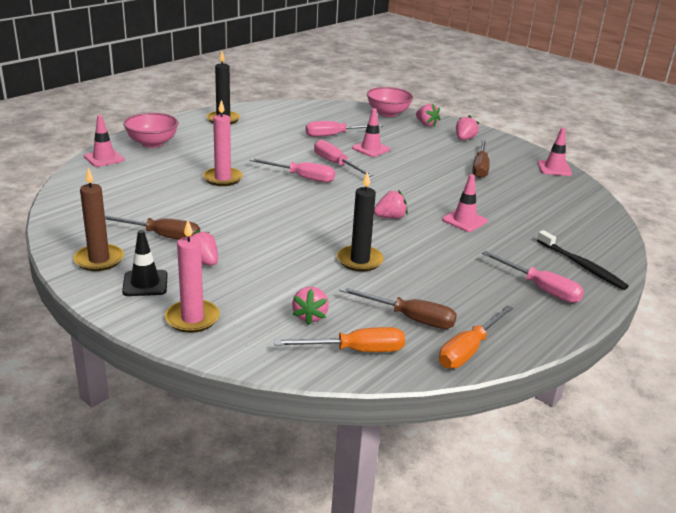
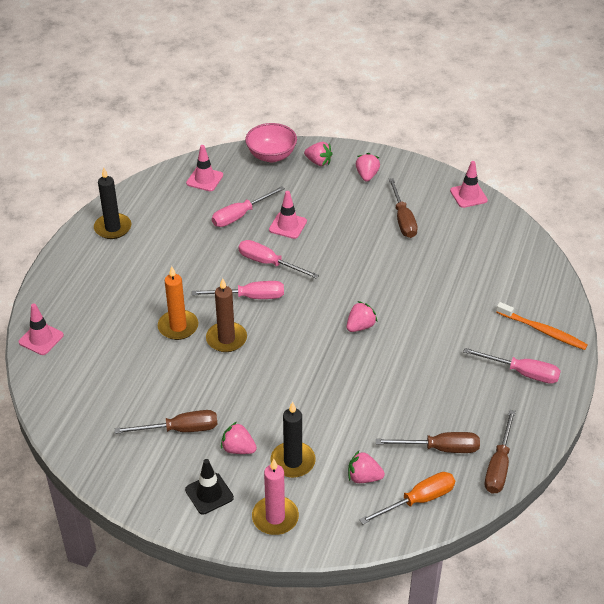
camera: 20 degrees left, 15 degrees up
(99, 260) = (149, 481): brown candle -> brown candle (226, 339)
(152, 143) = (70, 296): pink bowl -> none
(223, 178) = (178, 327): pink candle -> orange candle
(310, 316) = (364, 477): pink strawberry -> pink strawberry turned 120 degrees clockwise
(360, 260) = (365, 395): black candle -> black candle (293, 461)
(464, 220) = (425, 306): pink traffic cone -> pink traffic cone (204, 179)
(468, 350) = (498, 466): orange screwdriver -> brown screwdriver
(582, 266) = (543, 331): black toothbrush -> orange toothbrush

